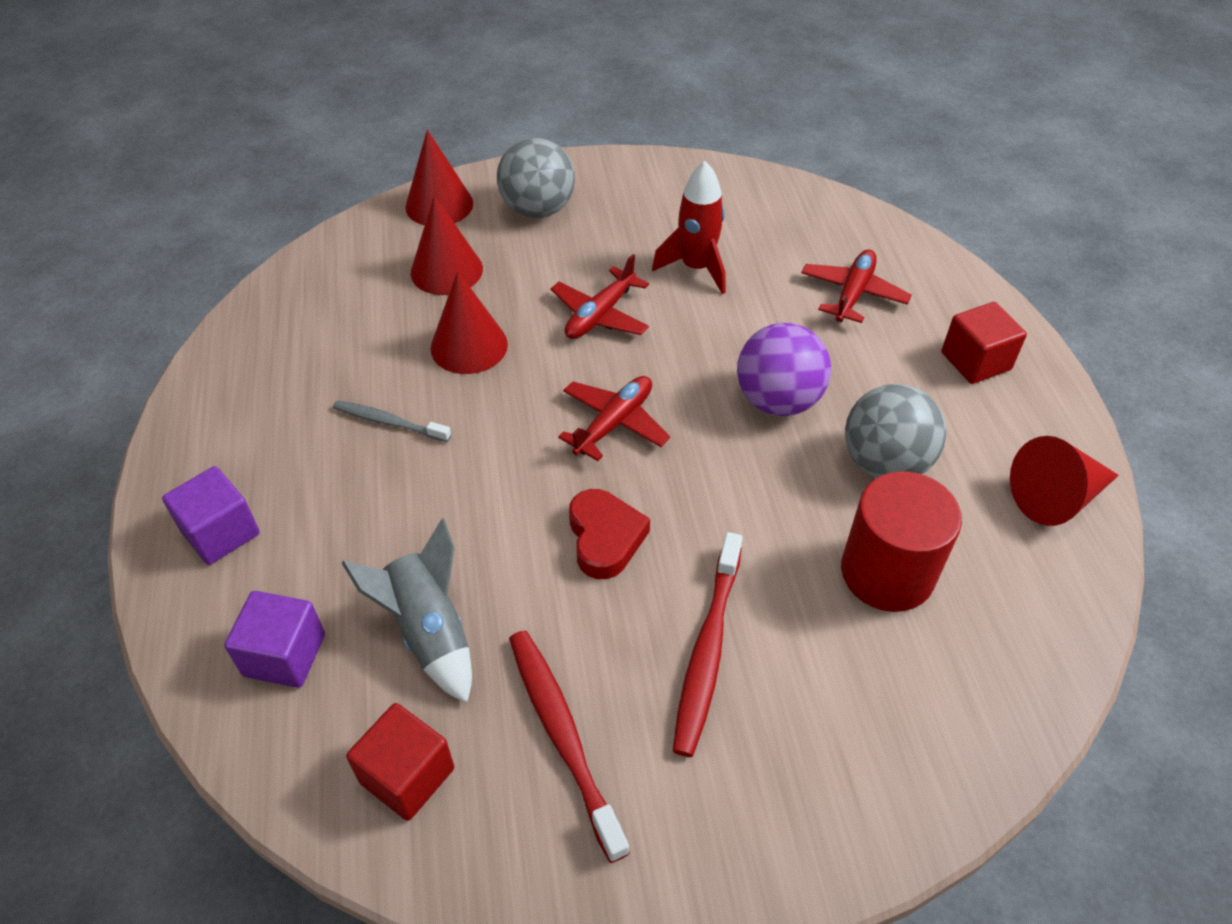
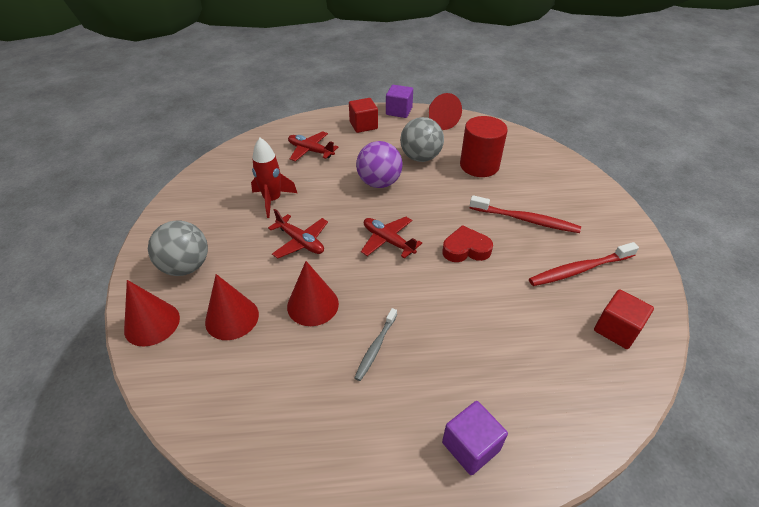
camera: 85 degrees left, 5 degrees down
(284, 655) = (560, 394): purple cube -> purple cube (399, 111)
(429, 631) = (532, 322): grey rocket -> none

